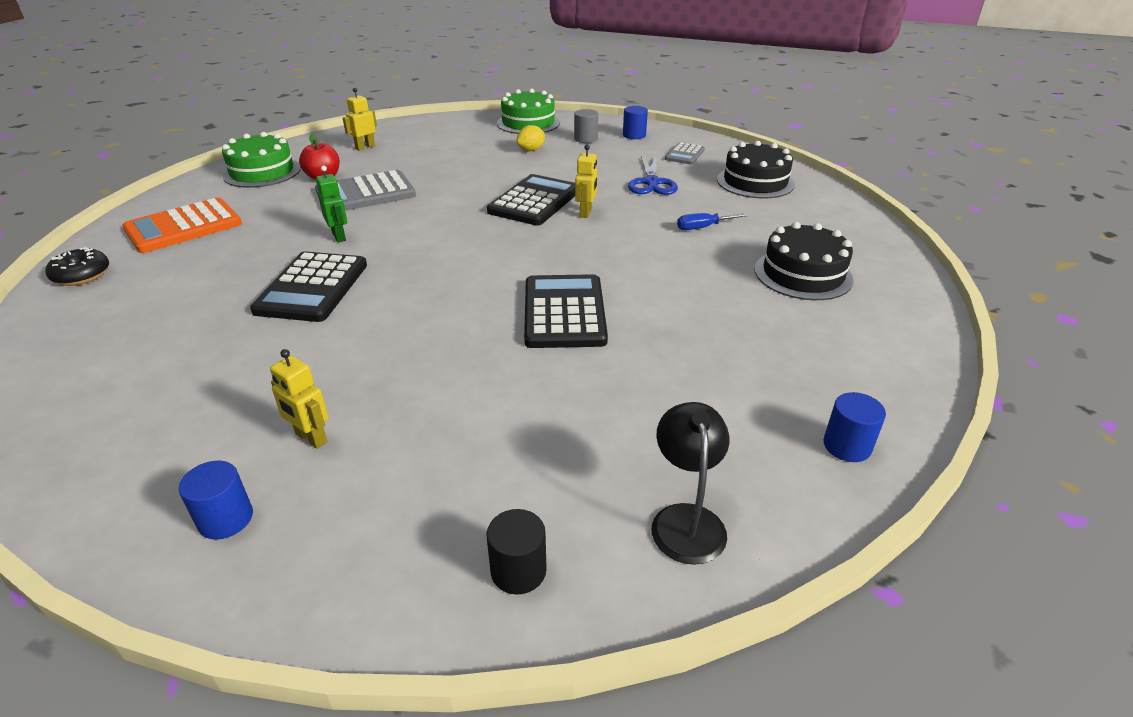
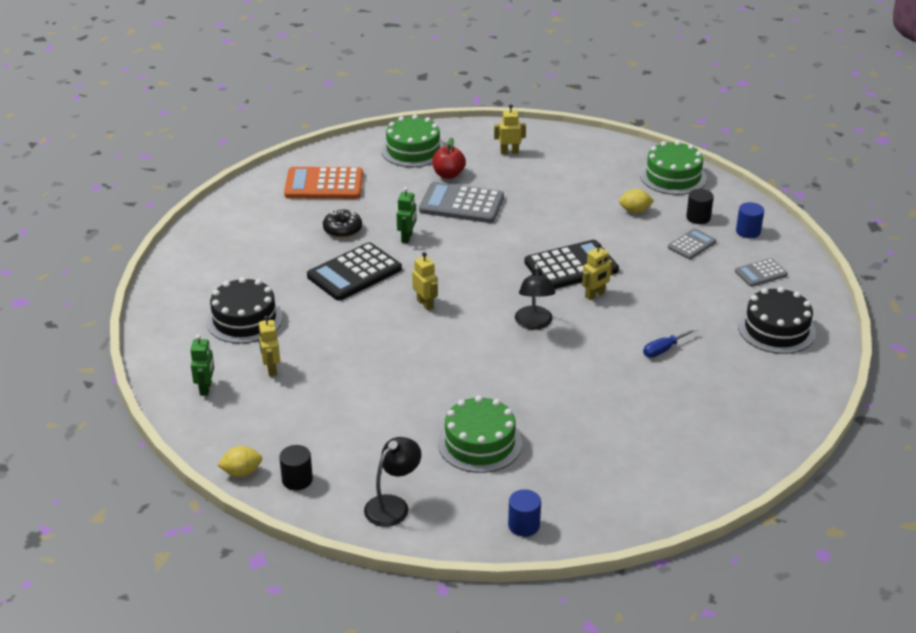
camera: 40 degrees right, 0 degrees up
(82, 275) = (243, 202): black donut -> black donut (342, 229)
(226, 519) = (206, 388): blue cylinder -> green robot
(418, 617) = (241, 472): none -> yellow lemon
(432, 283) = (425, 304): none -> yellow robot
(564, 312) = (478, 365): black calculator -> none
(566, 254) = (534, 323): none -> black lamp
(585, 139) = (698, 217): grey cylinder -> black cylinder
(608, 155) = (692, 245): none -> grey calculator
(651, 183) = (686, 290): blue scissors -> none
(674, 385) = (479, 443): none -> green cake
(703, 227) = (663, 350): blue screwdriver -> blue screwdriver turned 60 degrees counterclockwise
(803, 274) = (676, 422): black cake -> black cake (244, 319)

